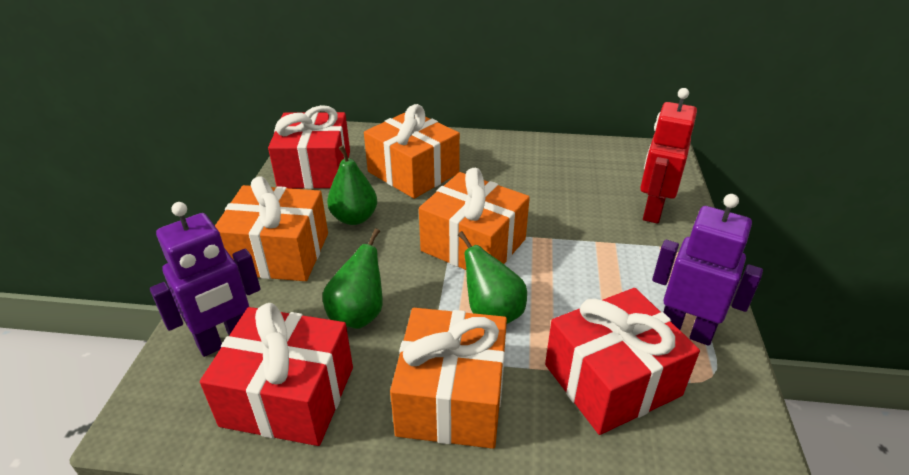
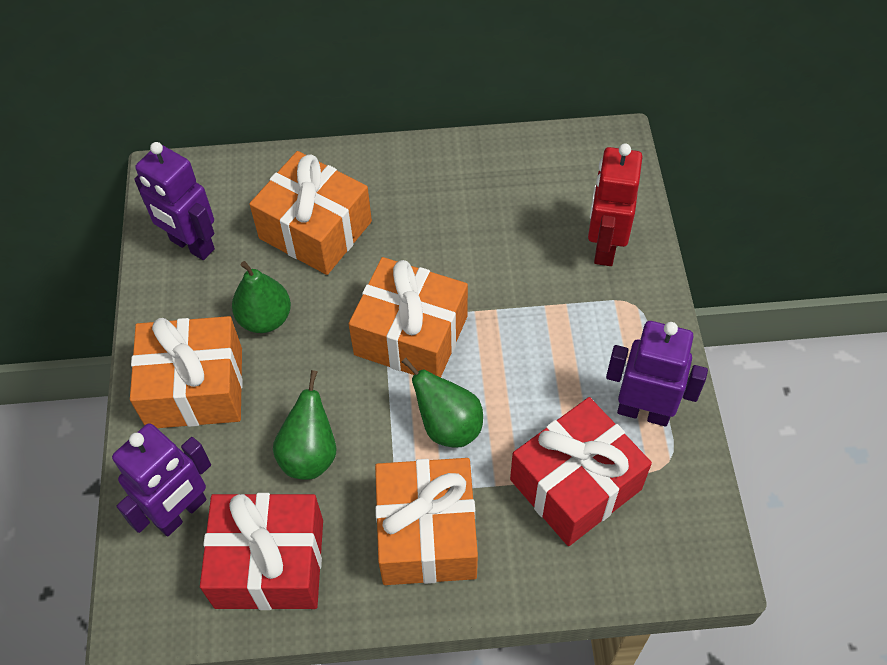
camera: 10 degrees left, 20 degrees up
(315, 169) = (191, 245): red gift -> purple robot

